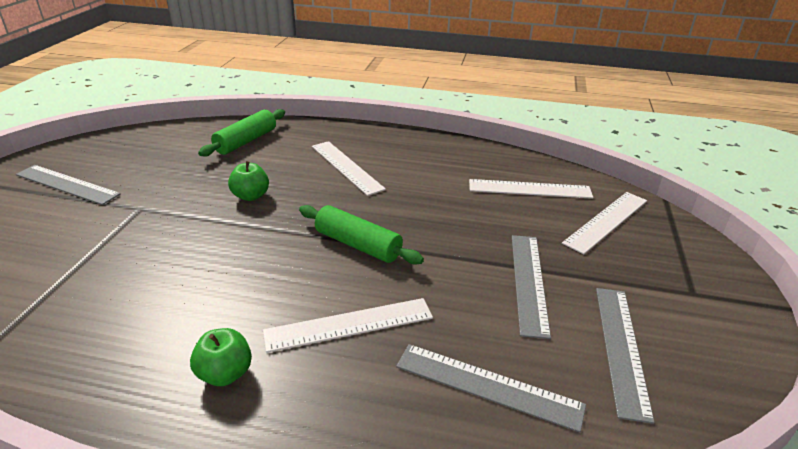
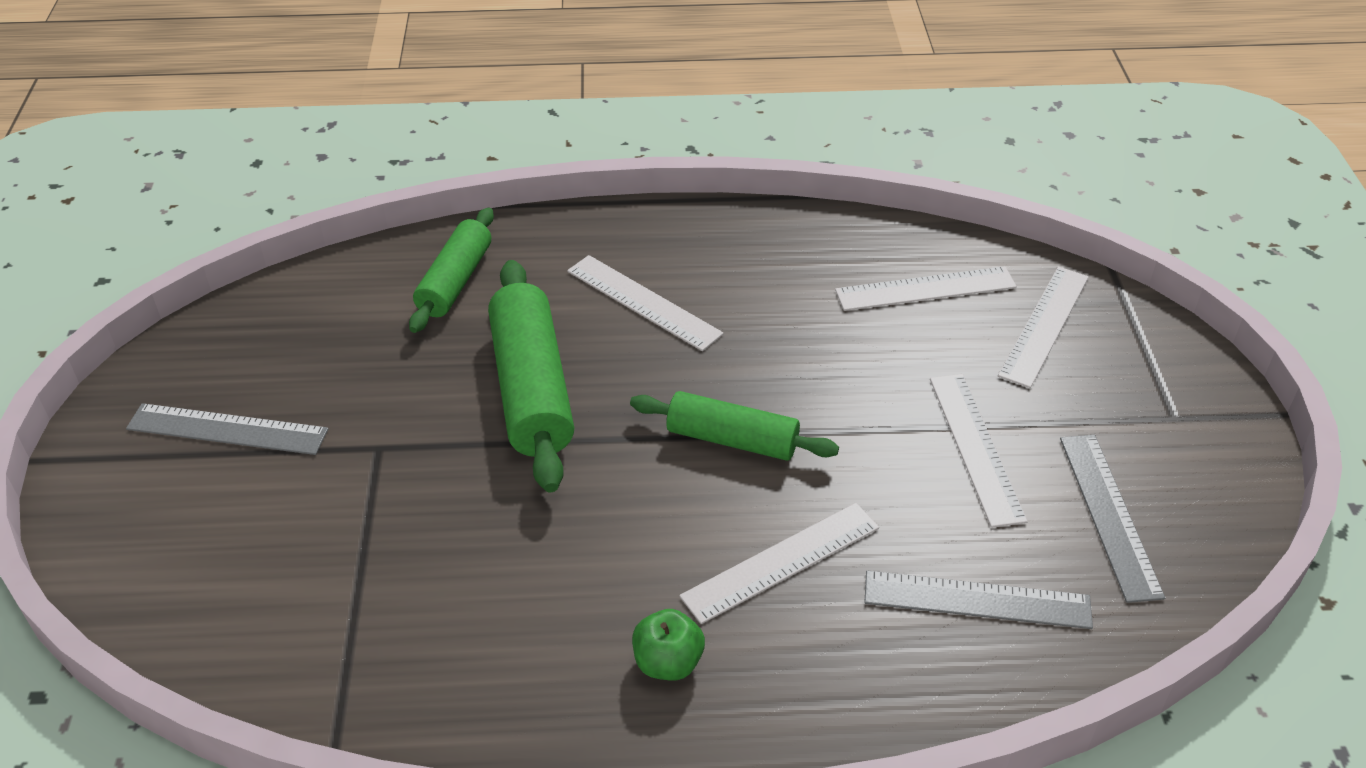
camera: 15 degrees left, 10 degrees up
(251, 196) = (531, 389): green apple -> green rolling pin
(528, 282) = (975, 447): grey ruler -> white ruler

